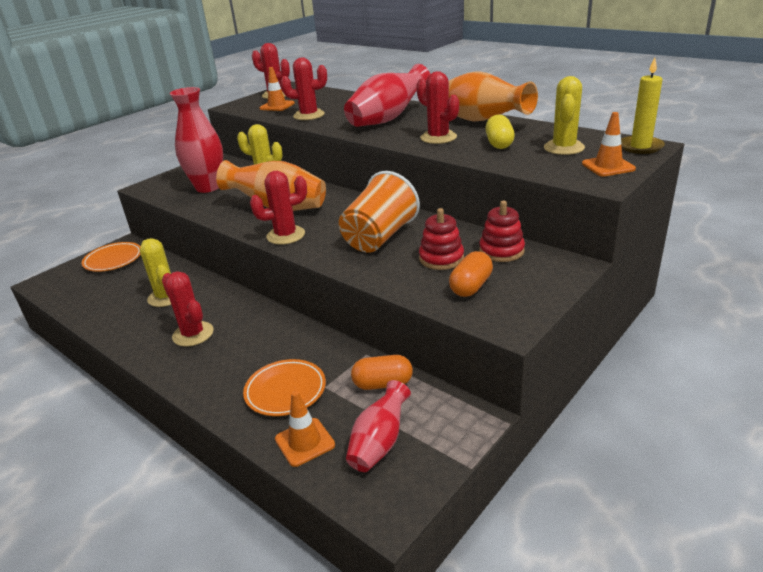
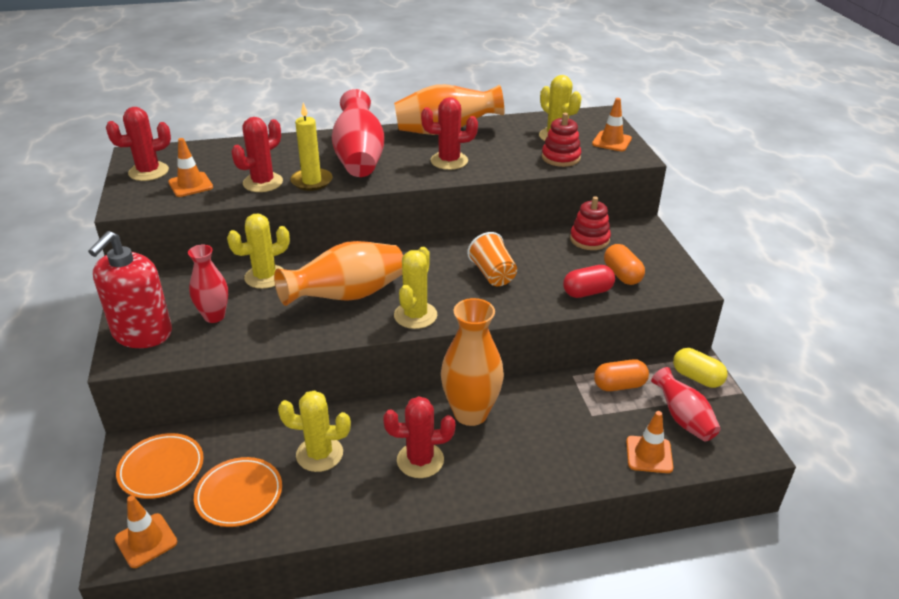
camera: 55 degrees left, 5 degrees up
(54, 284) = (146, 540): none -> orange traffic cone
(171, 181) = (142, 333): none -> red soap dispenser
(208, 187) = (214, 316): red vase -> red vase, size x0.61
(264, 330) = (470, 413): none -> orange vase
(285, 391) = (575, 438): orange plate -> orange plate (239, 495)
(286, 235) = (415, 315): red cactus -> yellow cactus
(379, 237) = (493, 274): orange cup -> orange cup, size x0.64
(383, 384) = (619, 385): orange capsule -> orange capsule turned 45 degrees clockwise
(416, 282) = (587, 292): none -> red capsule
(441, 258) = (566, 266): red stacking toy -> red stacking toy (561, 157)
(499, 144) = (507, 149): yellow capsule -> yellow capsule (697, 378)
(640, 147) = (598, 117): yellow candle -> yellow candle (311, 181)

